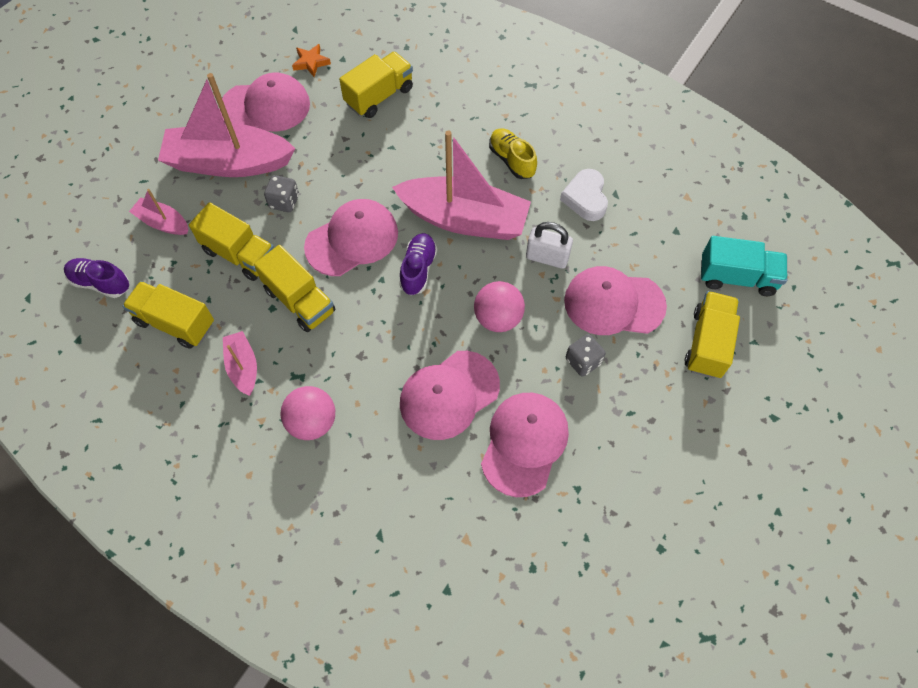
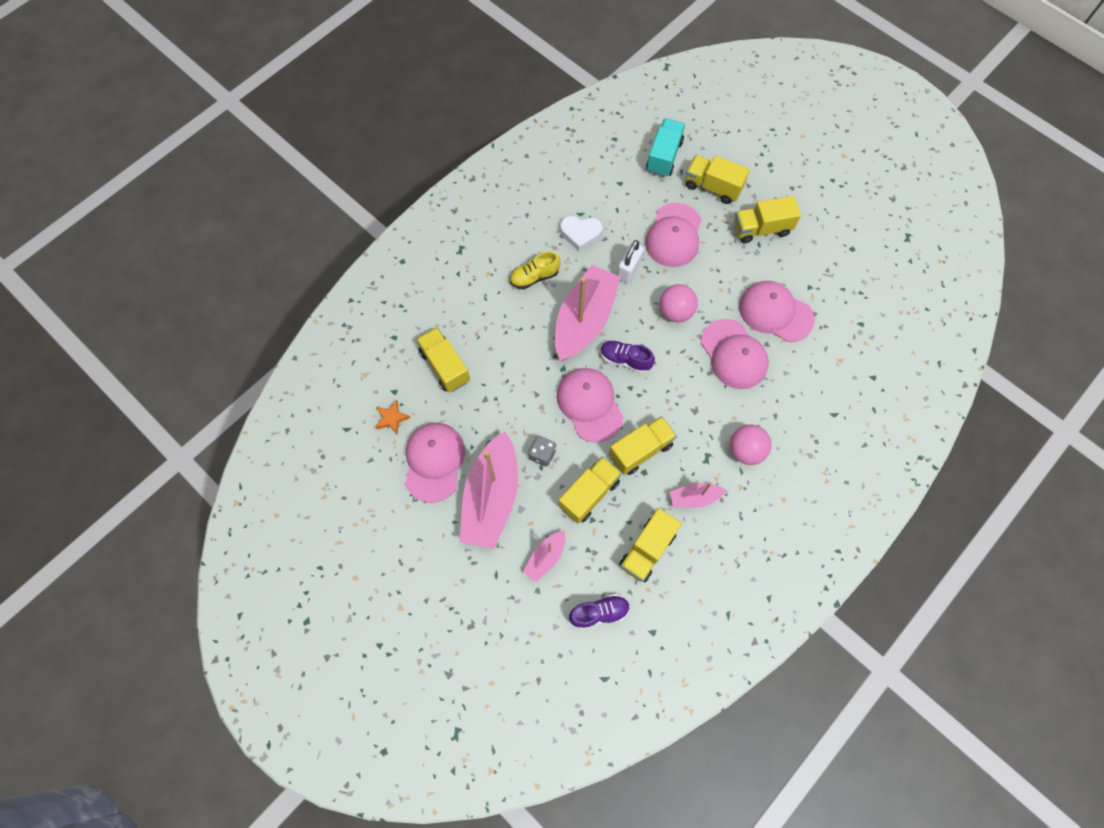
camera: 80 degrees left, 5 degrees up
(100, 283) = (599, 613): purple shoe -> purple shoe turned 135 degrees counterclockwise
(583, 361) = (717, 264): grey dice -> none
(657, 414) = (761, 229): none -> yellow truck

